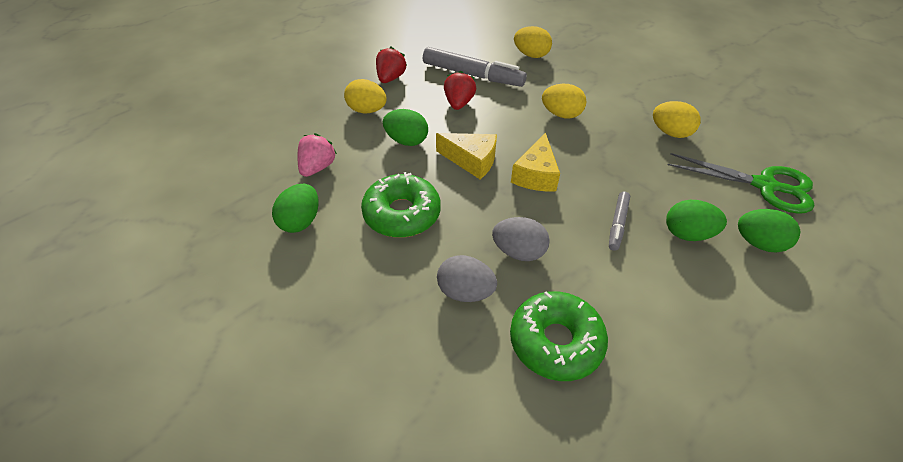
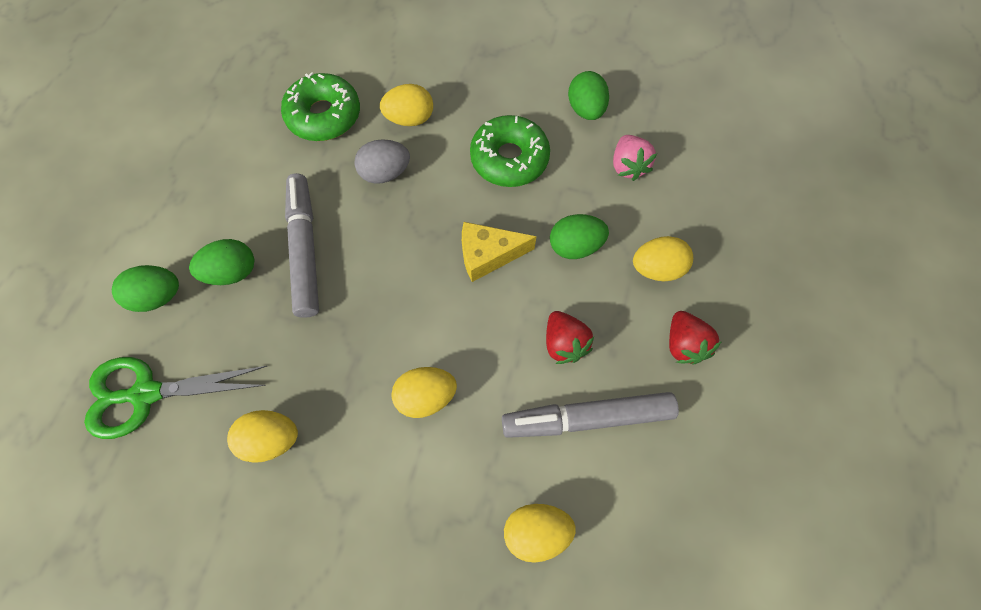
camera: 150 degrees right, 20 degrees up
(465, 292) = (410, 119): grey egg -> yellow egg
(536, 175) = (411, 271): yellow cheese -> none
(617, 224) = (305, 249): grey marker -> grey marker, size x1.89

